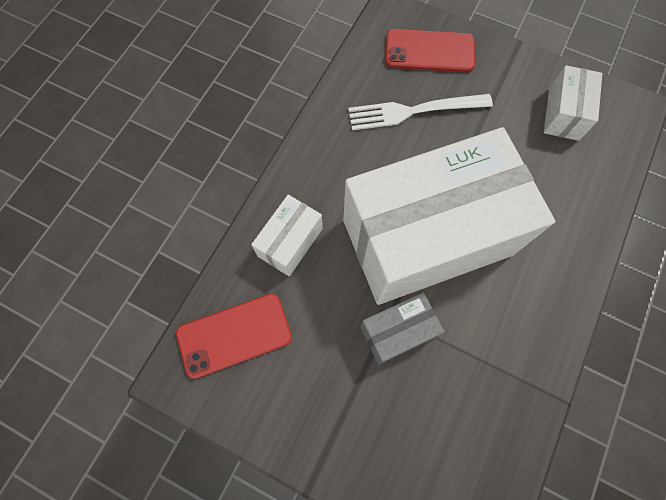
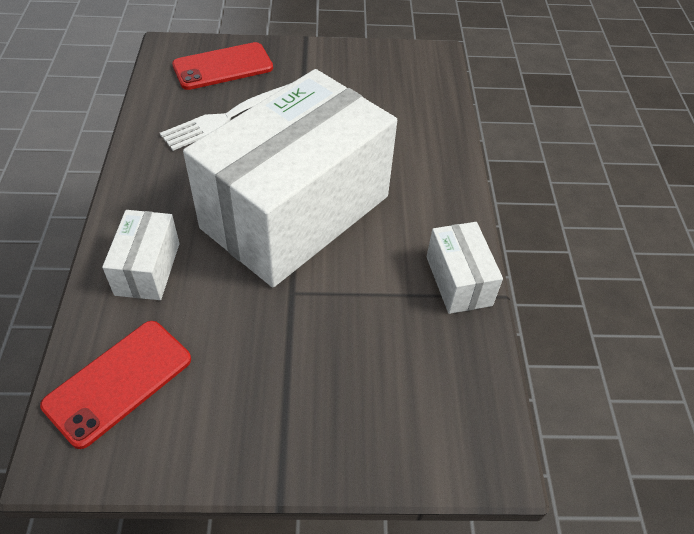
camera: 30 degrees left, 20 degrees down
(397, 332) = (306, 303): grey box -> none
(563, 114) = (374, 77): white box -> white box (458, 281)

